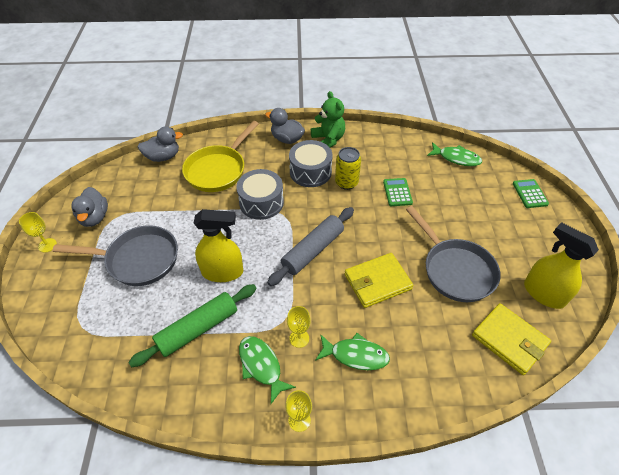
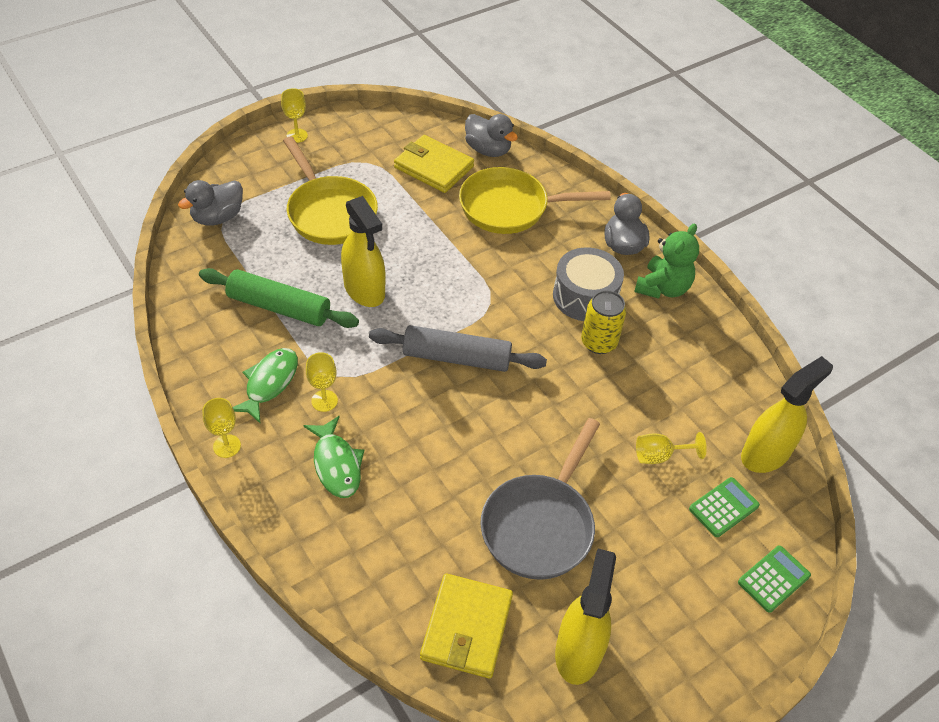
camera: 55 degrees right, 0 degrees up
(94, 217) = (357, 147): grey duck -> grey duck (218, 217)
(138, 259) = (329, 212): grey pan -> yellow pan
(261, 202) = (492, 273): grey drum -> none
(377, 282) = (457, 444): yellow wallet -> yellow wallet (433, 167)
(397, 192) = (629, 406): green calculator -> green calculator (723, 507)
(436, 197) = (660, 456): none -> yellow goblet
(456, 158) = (765, 453): green fish -> yellow spray bottle

